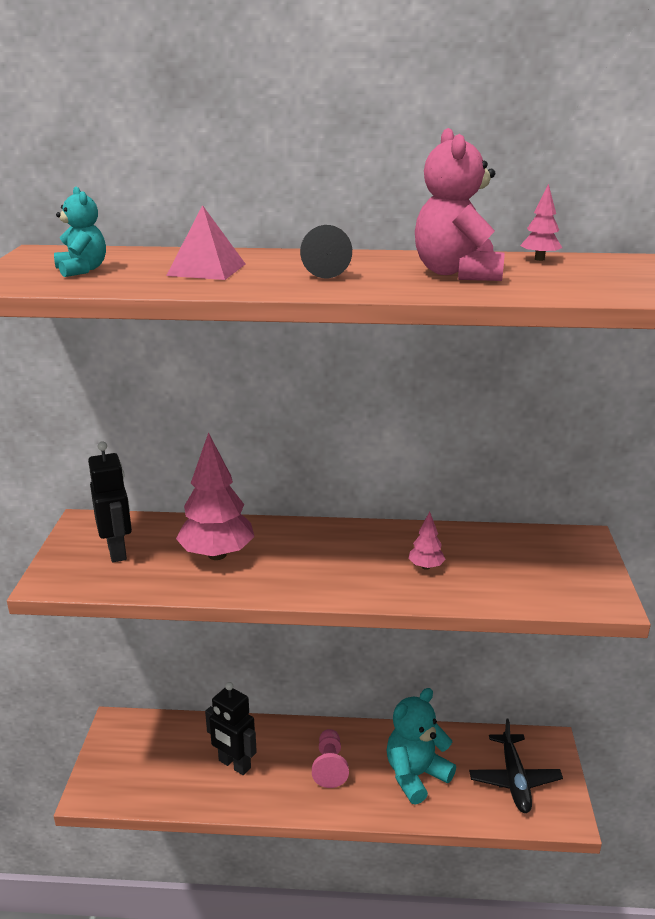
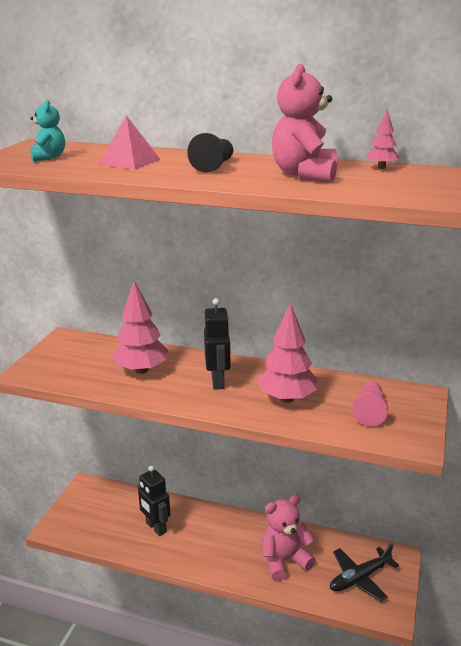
camera: 15 degrees right, 0 degrees up
(117, 551) = (76, 359): black robot -> black robot (218, 381)
(329, 766) = (223, 542): pink pawn -> pink pawn (369, 411)
(415, 775) = (284, 560): turquoise teddy bear -> pink teddy bear
(426, 567) = (287, 398): pink tree -> pink tree, size x2.13
(514, 779) = (360, 578): black plane -> black plane turned 45 degrees clockwise

